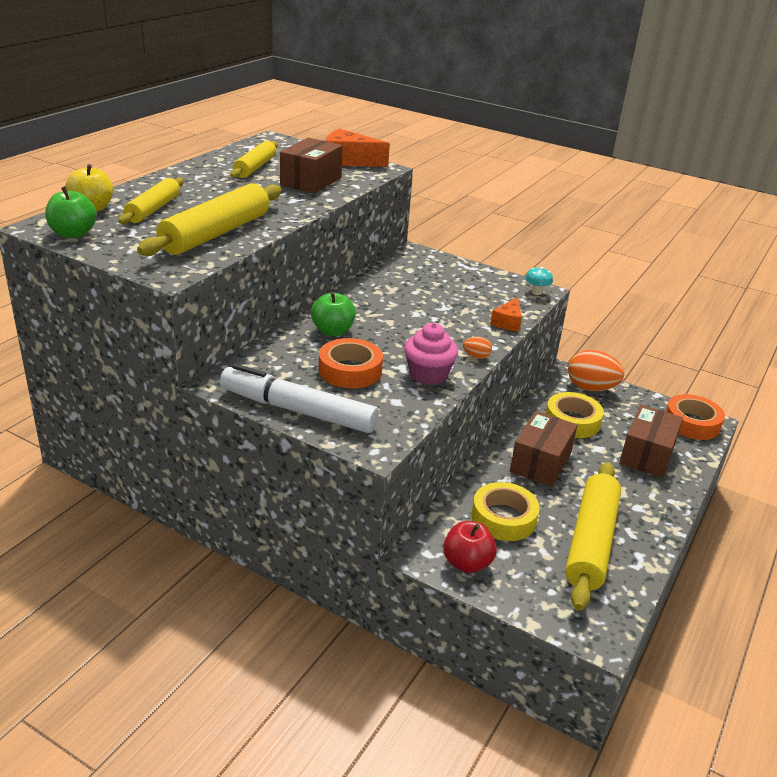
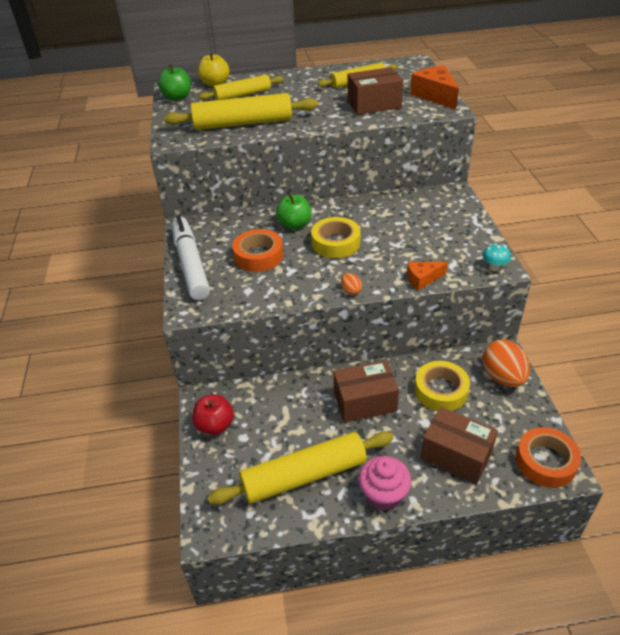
camera: 55 degrees right, 10 degrees up
(428, 374) = (297, 285): pink cupcake -> pink cupcake (383, 494)
(503, 518) = (279, 417): yellow tape -> yellow tape (335, 243)
(647, 455) = (456, 455): brown box -> brown box turned 45 degrees clockwise

